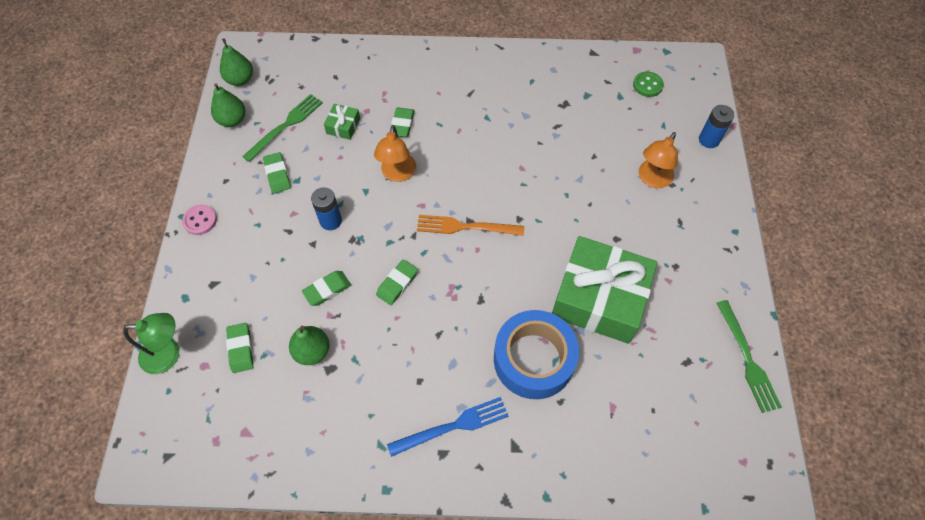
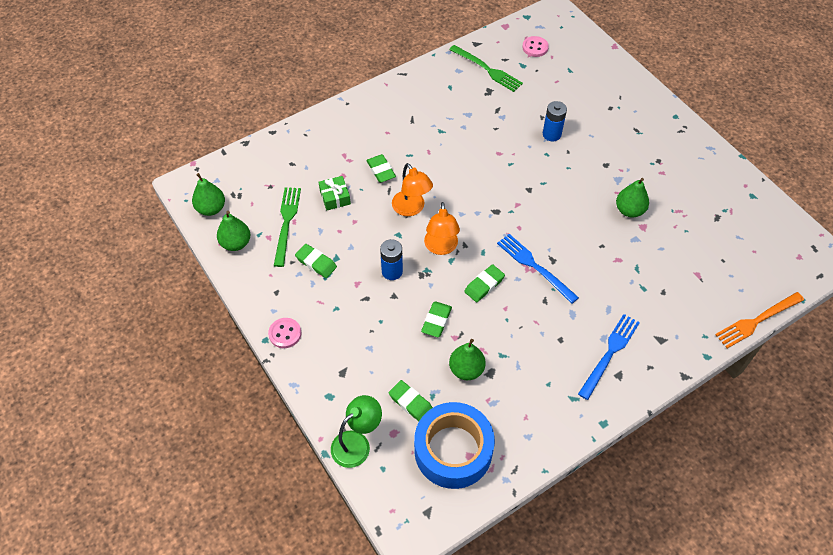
camera: 35 degrees left, 5 degrees down
(397, 284) = (484, 285): green eraser -> green eraser turned 45 degrees clockwise
(458, 295) = (534, 266): none -> blue fork
(465, 227) = (496, 217): orange fork -> orange fork (757, 321)
(533, 359) = (623, 276): blue tape -> blue tape (453, 450)
(599, 298) = (629, 210): green gift -> green pear
(647, 85) = (535, 47): green button -> pink button
(652, 179) = (594, 111): orange lamp -> orange lamp (441, 247)
(709, 140) = (608, 64): blue battery -> blue battery (551, 134)
(747, 359) = (750, 193): green fork -> green fork (487, 69)

